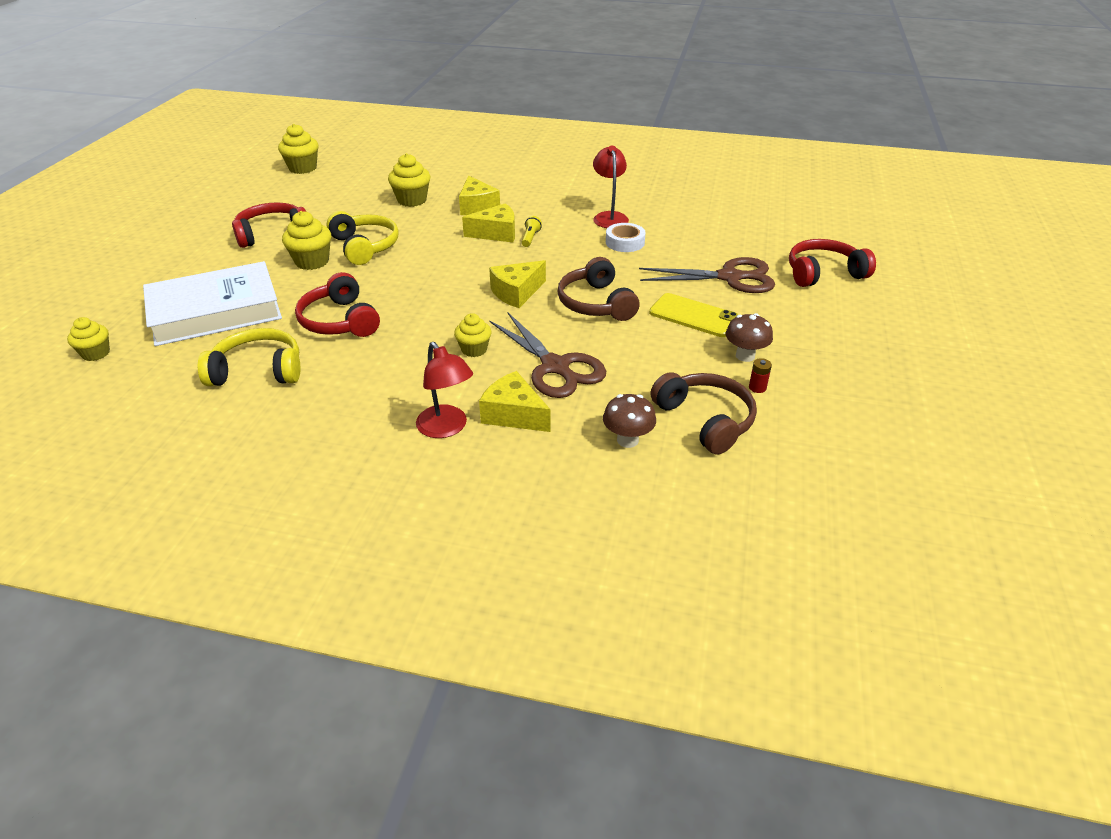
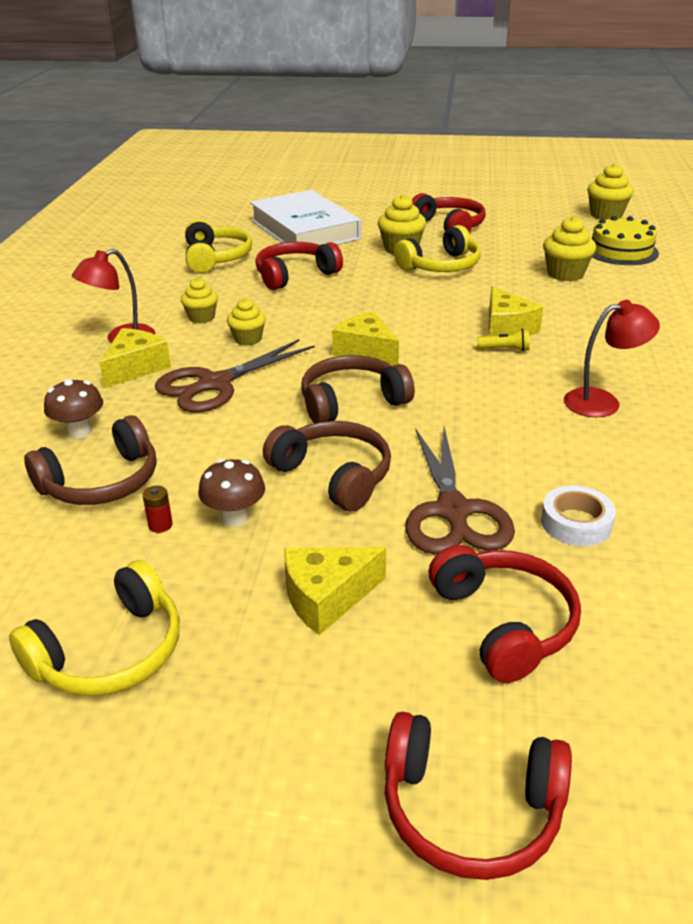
camera: 85 degrees right, 5 degrees down
(96, 353) = (241, 207): yellow cupcake -> yellow cupcake (201, 317)
(381, 175) = (621, 251): none -> yellow cake
(477, 206) = (574, 310): yellow cheese -> yellow cheese (327, 598)
(625, 242) = (527, 417): white tape -> white tape (576, 523)
(694, 316) = (333, 476): yellow phone -> brown headphones
(885, 401) = (110, 652): none -> yellow headphones
(942, 294) = (471, 809): none -> red headphones

